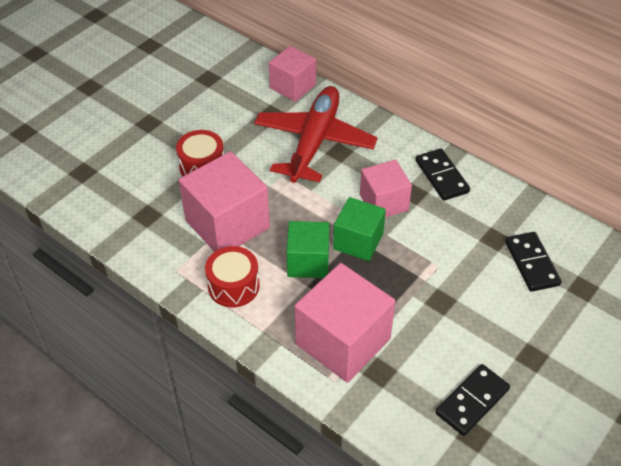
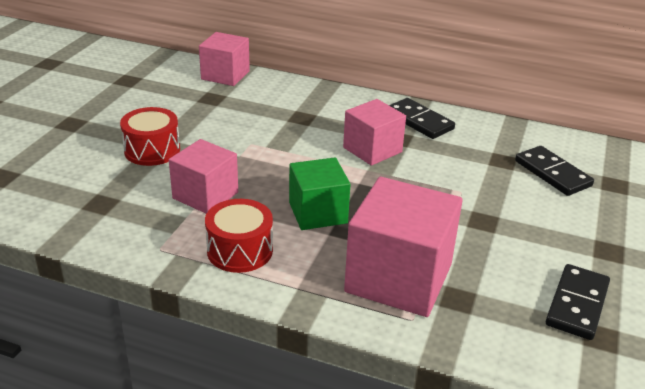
camera: 20 degrees left, 15 degrees down
(227, 224) = (205, 195): pink cube -> pink cube, size x0.62
(314, 142) = (271, 113): red plane -> none
(358, 241) = (364, 186): green cube -> none

